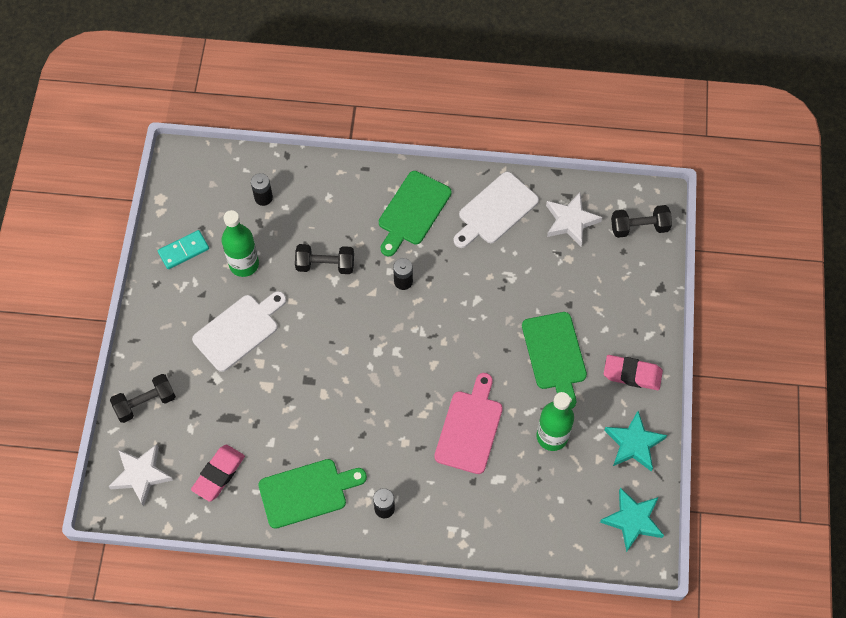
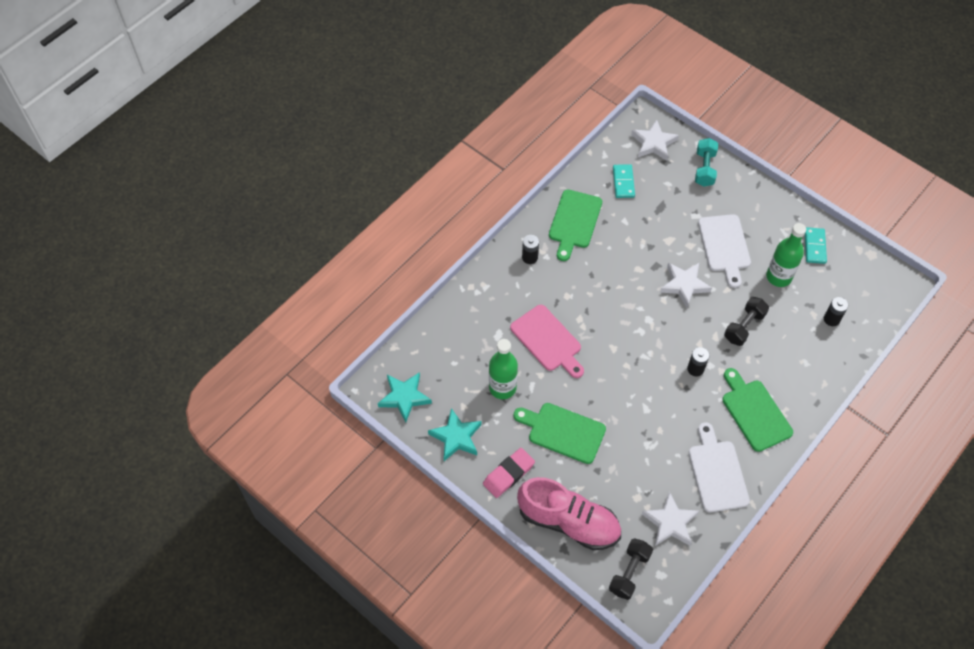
camera: 125 degrees right, 5 degrees down
(145, 403) = (704, 169): black dumbbell -> turquoise dumbbell
(218, 474) = (623, 182): pink eraser -> turquoise domino
(313, 341) = (684, 285): none -> white star
(634, 299) = (568, 521): none -> pink shoe

